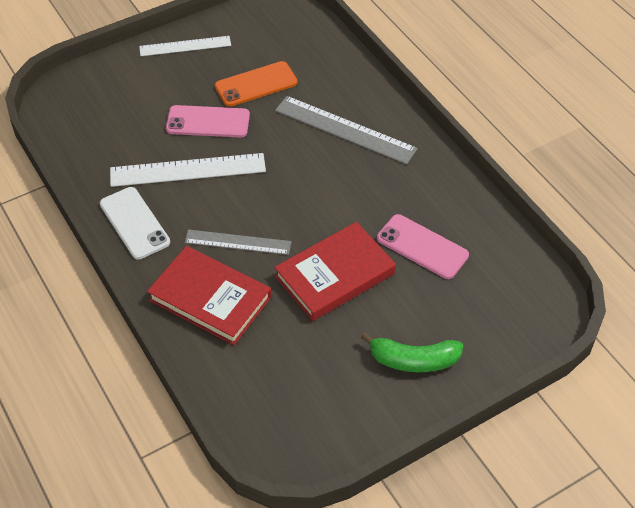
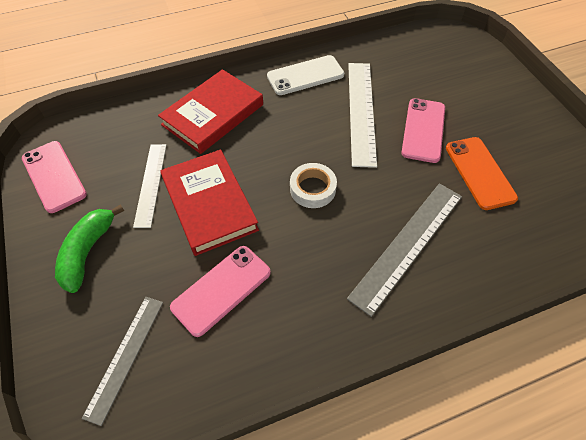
camera: 100 degrees right, 5 degrees up
(185, 46) = (534, 121): white ruler -> white ruler (150, 184)
(238, 242) = (268, 138): grey ruler -> grey ruler (125, 357)
(299, 198) = (312, 189): none -> white tape
(329, 428) = (54, 176): none -> pink phone

